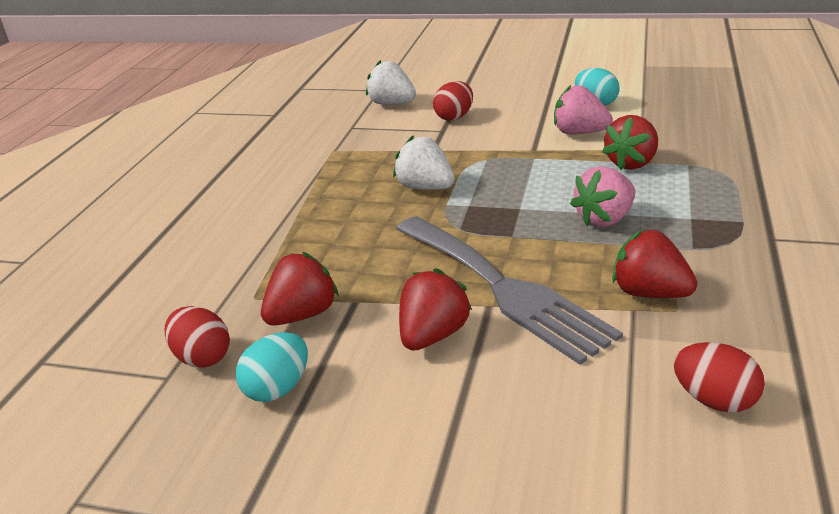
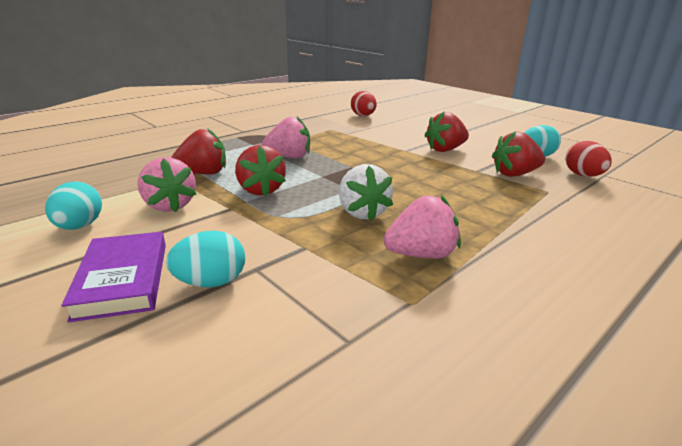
camera: 150 degrees left, 5 degrees down
(347, 175) = (421, 254): none -> pink strawberry
(392, 104) = (229, 369): white strawberry -> none
(454, 117) = (211, 282): red egg -> turquoise egg
(501, 101) = (123, 279): none -> purple book
(503, 288) = (390, 152): grey fork -> none
(649, 293) = (330, 134): red strawberry -> red strawberry (261, 190)

